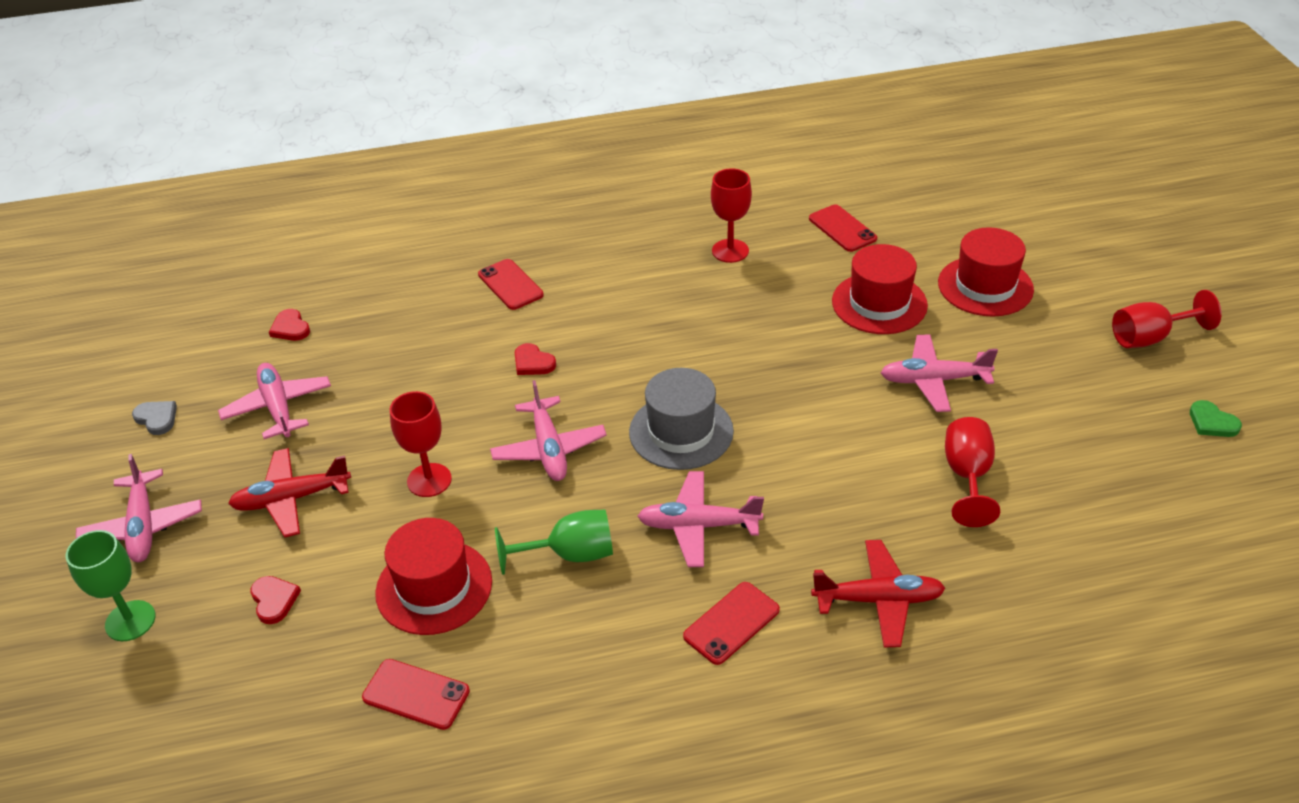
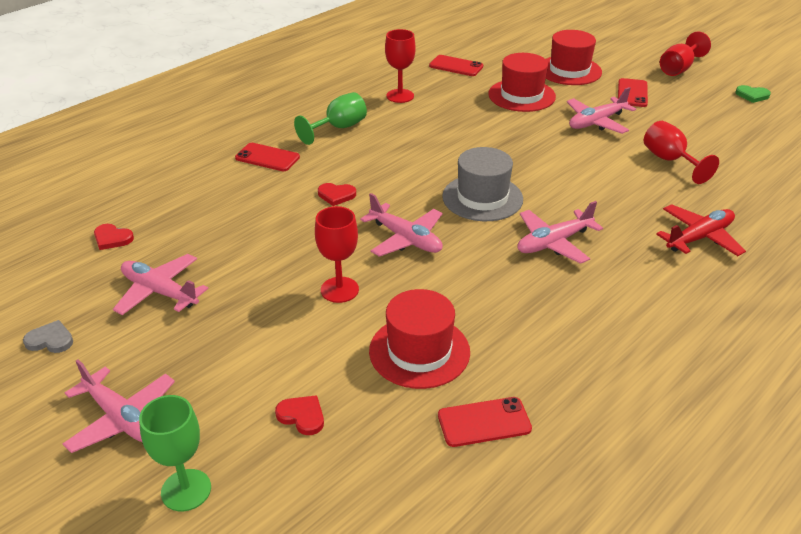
camera: 35 degrees left, 5 degrees down
(291, 499) = (240, 345): red plane -> none
(570, 554) = (492, 292): green goblet -> green goblet (338, 128)
(731, 623) = (635, 285): red phone -> red phone (632, 93)

